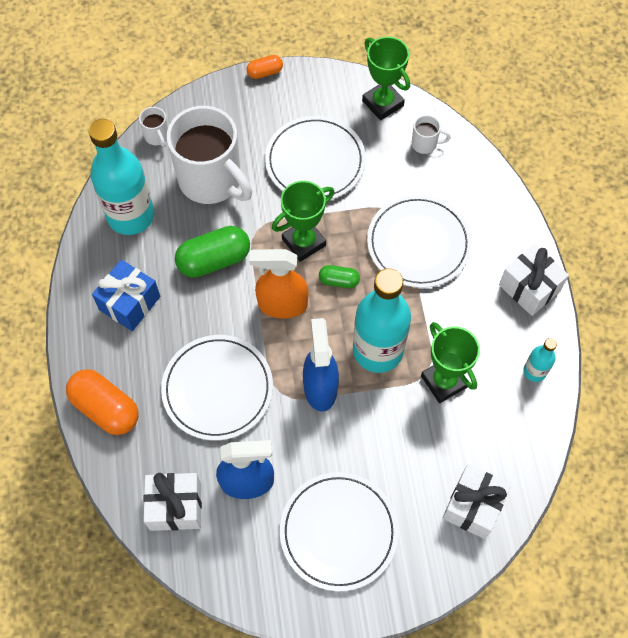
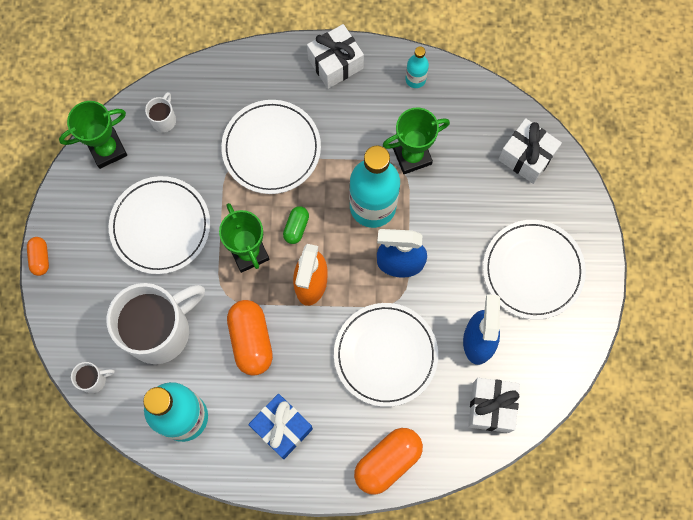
camera: 80 degrees left, 10 degrees up
(214, 260) = (251, 340): green capsule -> orange capsule

